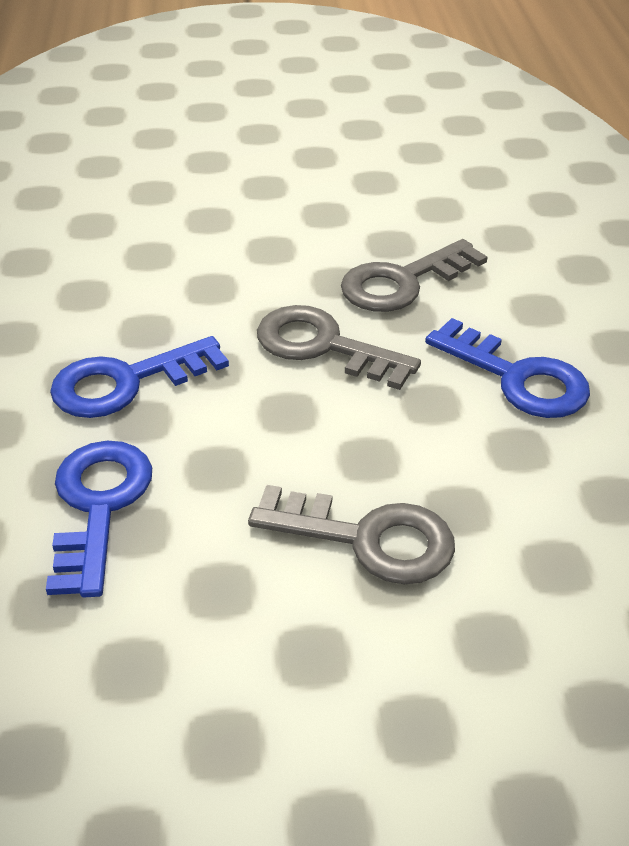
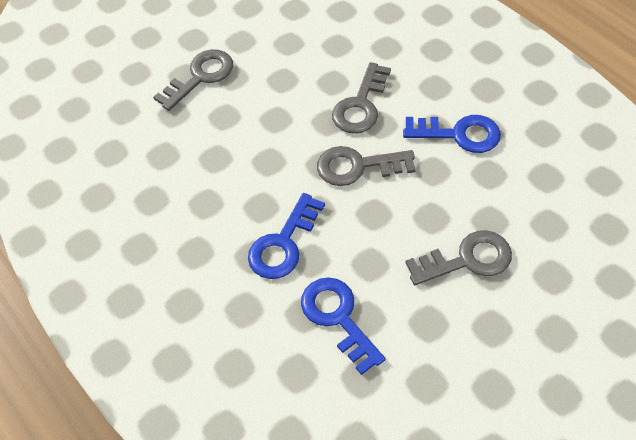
camera: 30 degrees left, 15 degrees up
(225, 170) = (200, 77): none -> grey key

